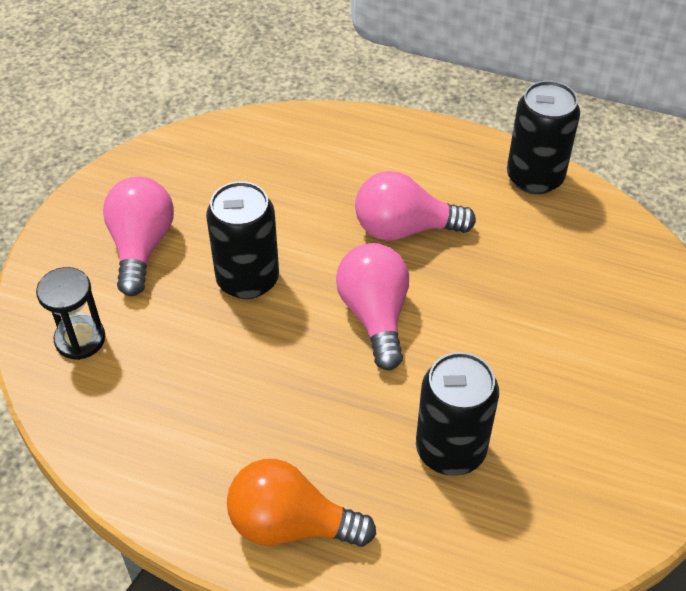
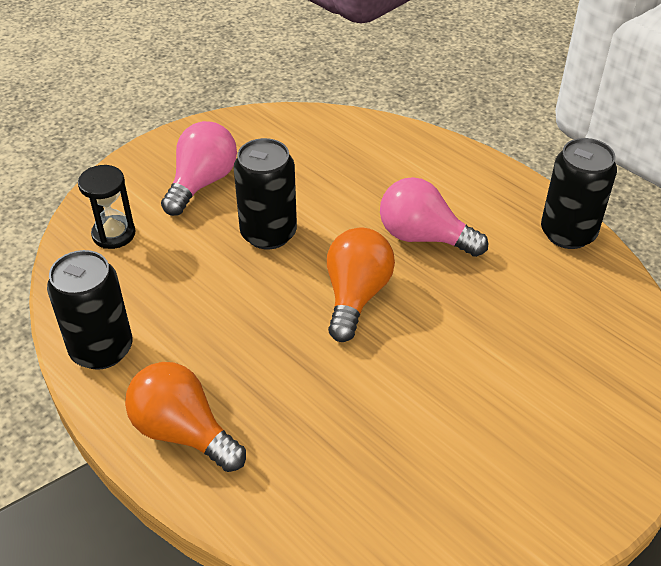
camera: 25 degrees right, 5 degrees down
(375, 315) = (356, 296): pink light bulb -> orange light bulb
(450, 449) = (354, 426): black can -> black can (101, 349)

